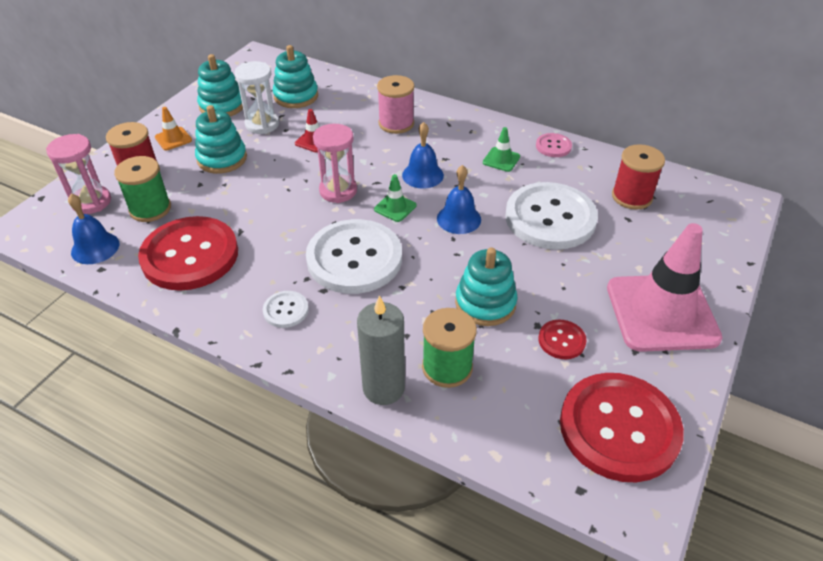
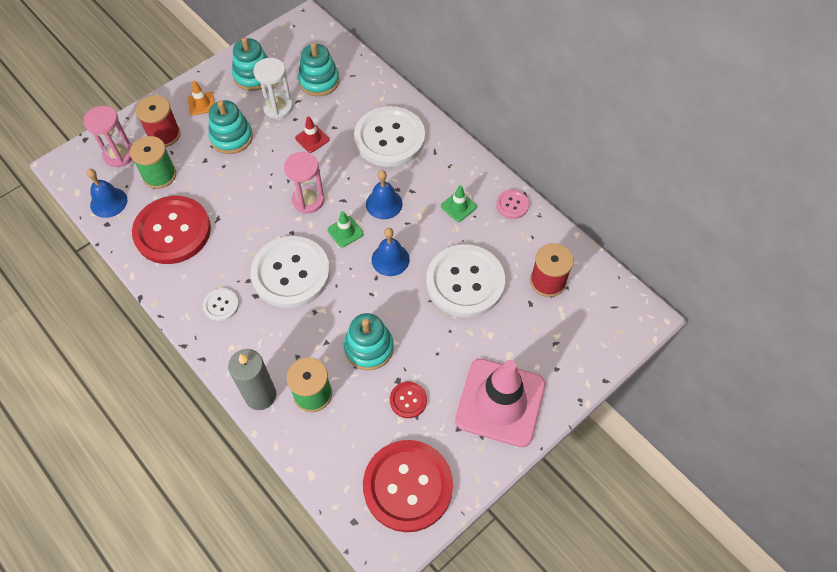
camera: 20 degrees right, 15 degrees up
(396, 123) = (389, 138): pink spool -> white button

